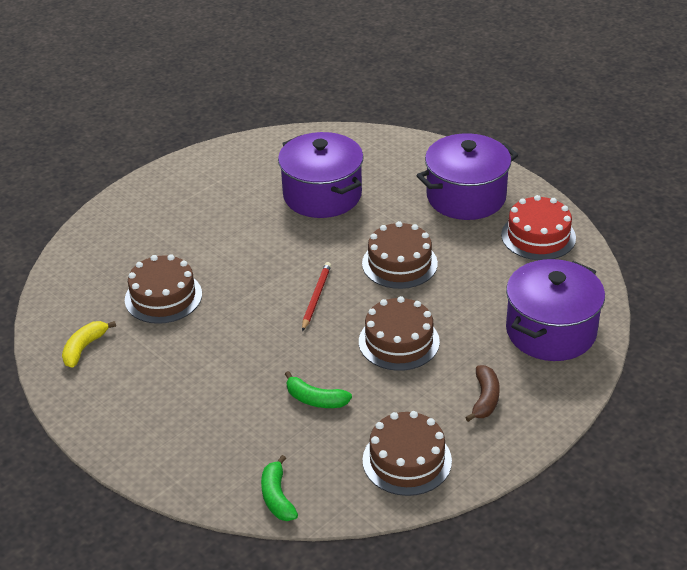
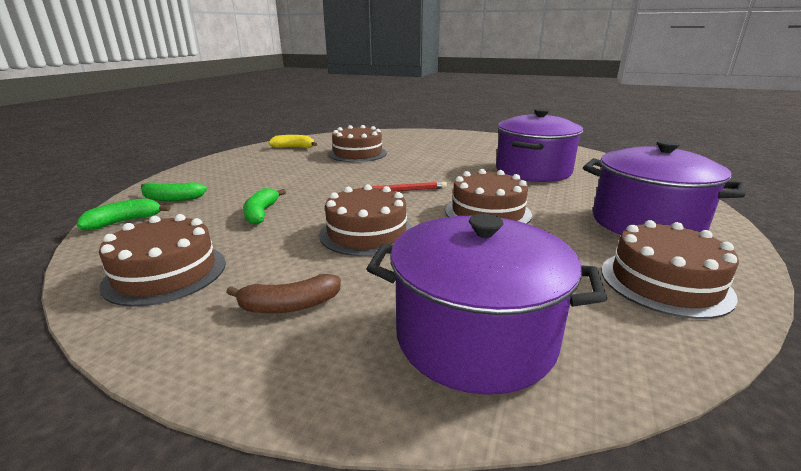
camera: 65 degrees right, 15 degrees down
(228, 465) = (172, 199): none -> green banana
(538, 236) = (664, 282): red cake -> brown cake

